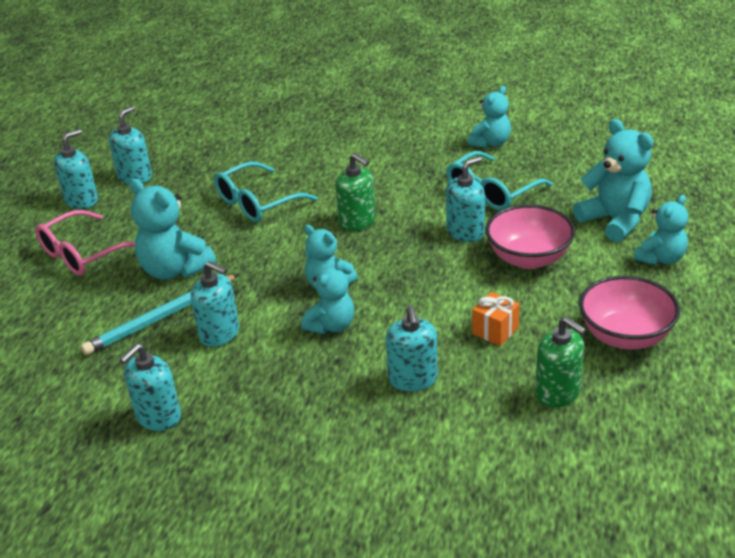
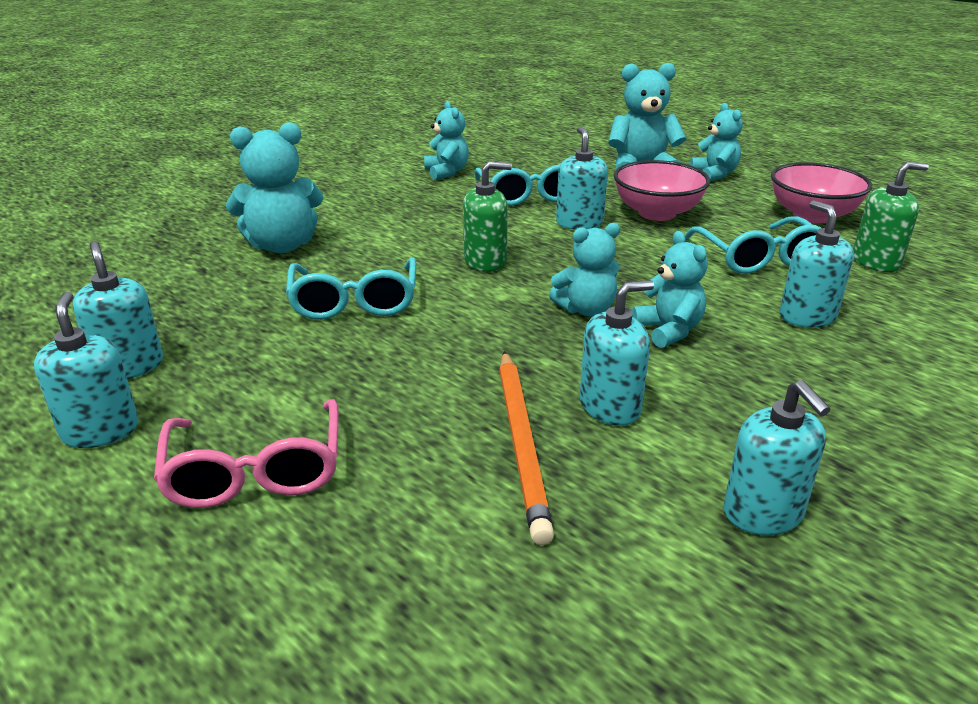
camera: 60 degrees left, 5 degrees down
(161, 317) = (522, 443): turquoise pencil -> orange pencil
(175, 270) = (419, 399): turquoise teddy bear -> turquoise teddy bear (282, 245)
(413, 379) = (807, 316): turquoise soap dispenser -> turquoise soap dispenser turned 135 degrees counterclockwise
(495, 331) = (758, 258): orange gift -> turquoise glasses

